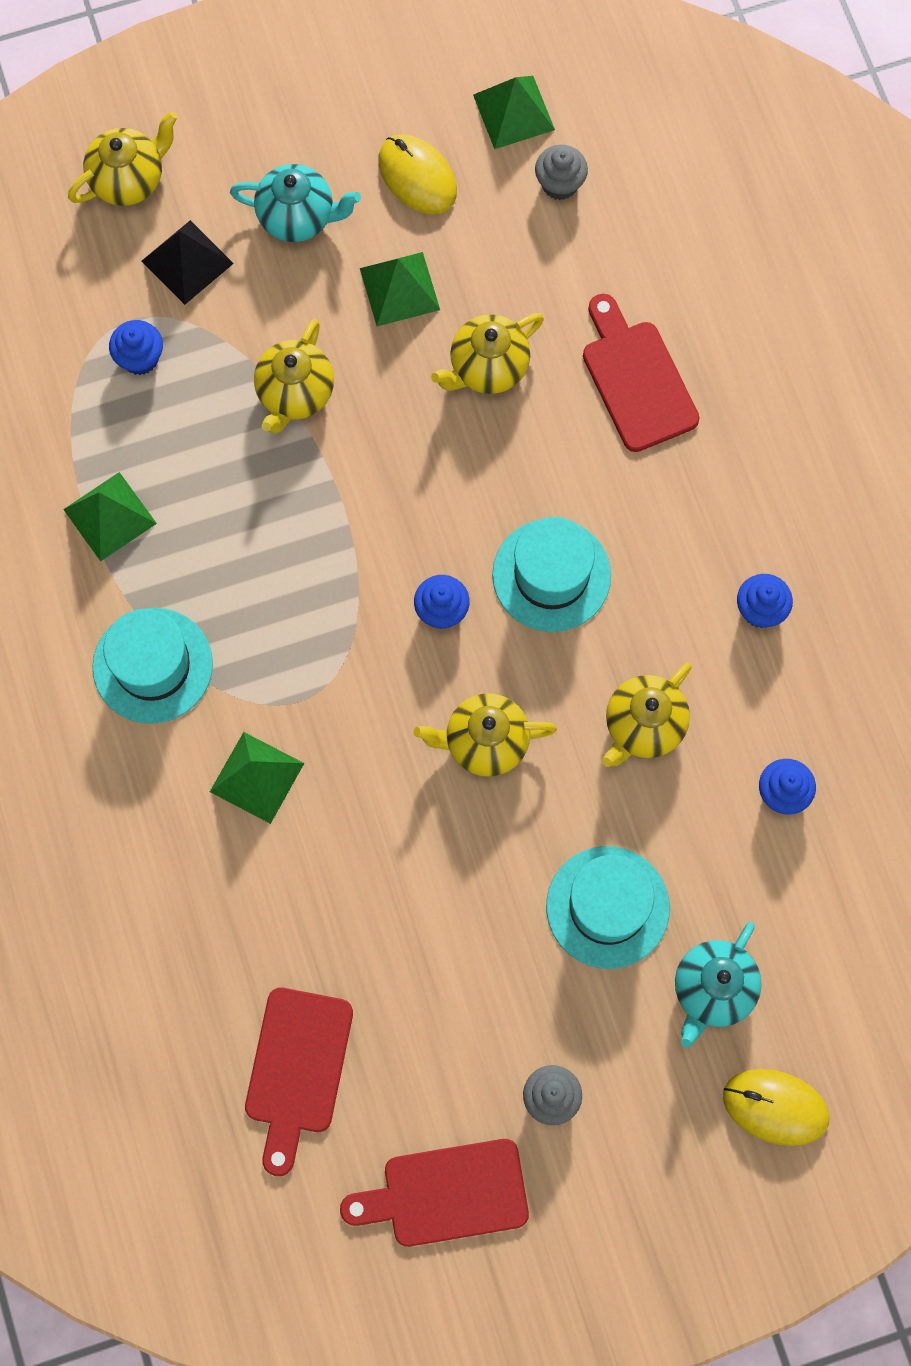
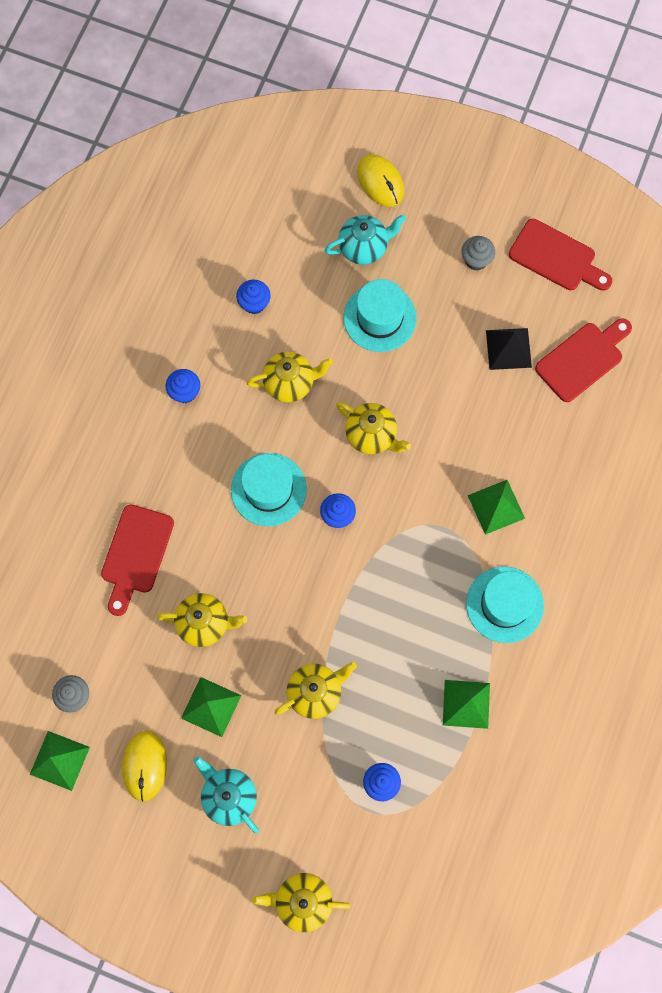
camera: 140 degrees left, 0 degrees up
(187, 262) = (310, 820): black pyramid -> black pyramid (508, 348)

